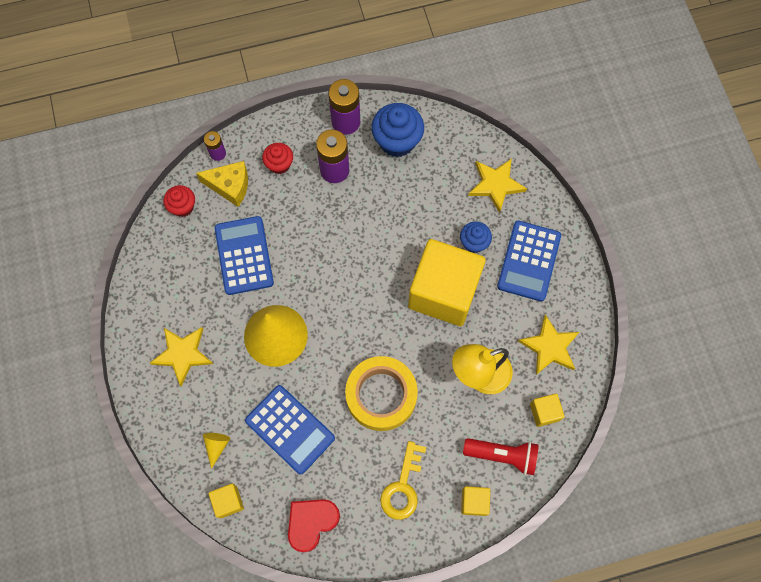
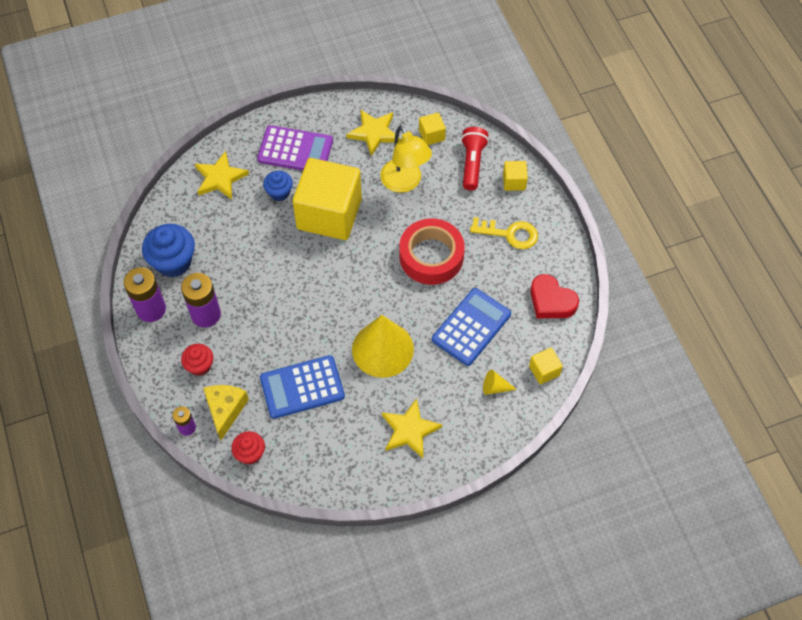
camera: 95 degrees left, 10 degrees down
(381, 395) = (431, 256): yellow tape -> red tape
(529, 261) = (295, 150): blue calculator -> purple calculator

